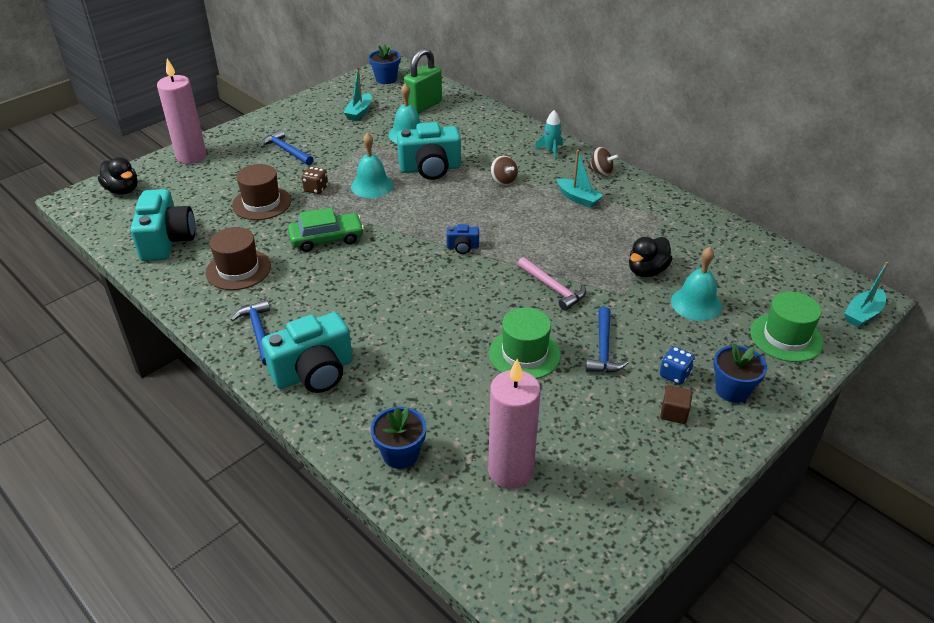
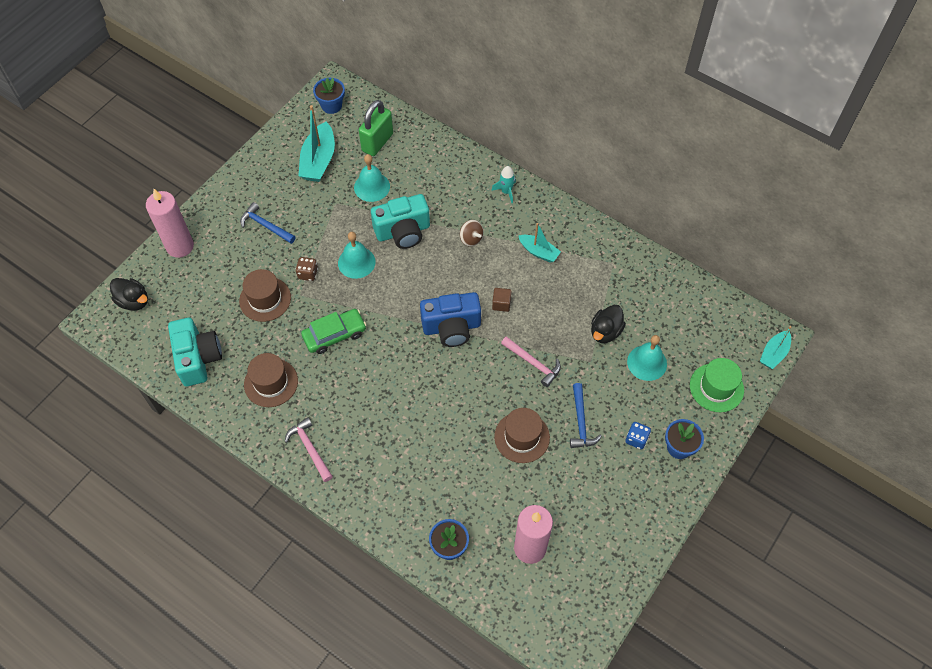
camera: 10 degrees left, 20 degrees up
(259, 332) = (310, 448): blue hammer -> pink hammer
(314, 372) = (365, 482): turquoise camera -> none
(359, 112) = (318, 161): turquoise boat -> turquoise boat, size x1.65
(462, 247) = (451, 327): blue camera -> blue camera, size x2.15
(524, 354) = (522, 437): green hat -> brown hat
(601, 172) = (554, 214): brown spinning top -> none
(674, 413) = (639, 476): brown cube -> brown cube (501, 304)

